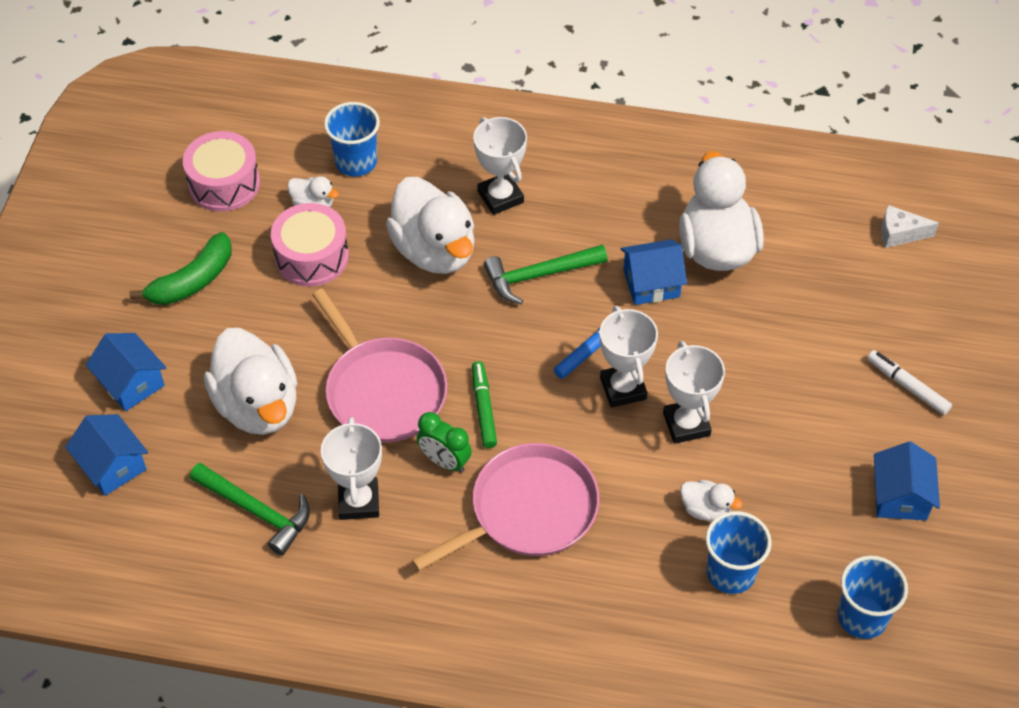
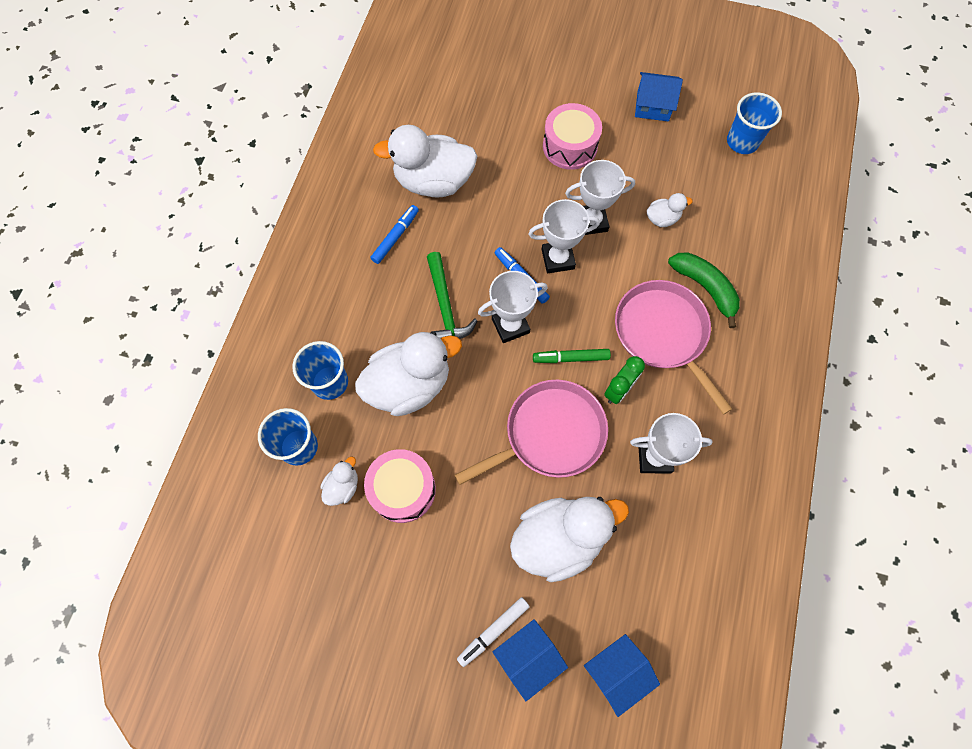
camera: 85 degrees left, 15 degrees up
(192, 281) = (417, 601): green banana -> green banana (705, 288)
(224, 183) = (303, 571): pink drum -> pink drum (570, 146)
(256, 511) = (663, 541): green hammer -> none
(500, 197) = (359, 329): white trophy -> white trophy (510, 326)
(628, 217) = (395, 237): none -> blue marker
(651, 283) = (462, 229): blue house -> none
(706, 509) = (662, 219): white duck -> white duck turned 45 degrees clockwise
(730, 573) = (712, 210): blue cup -> blue cup (330, 382)
(899, 234) = (435, 68): white cheese -> none
(907, 386) = (566, 87): white marker -> white marker (493, 631)

